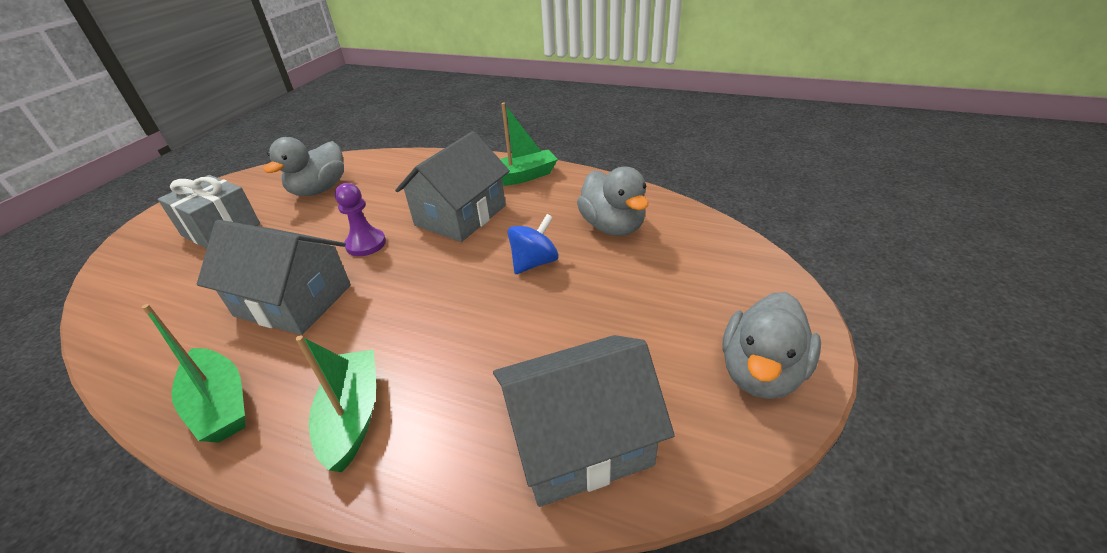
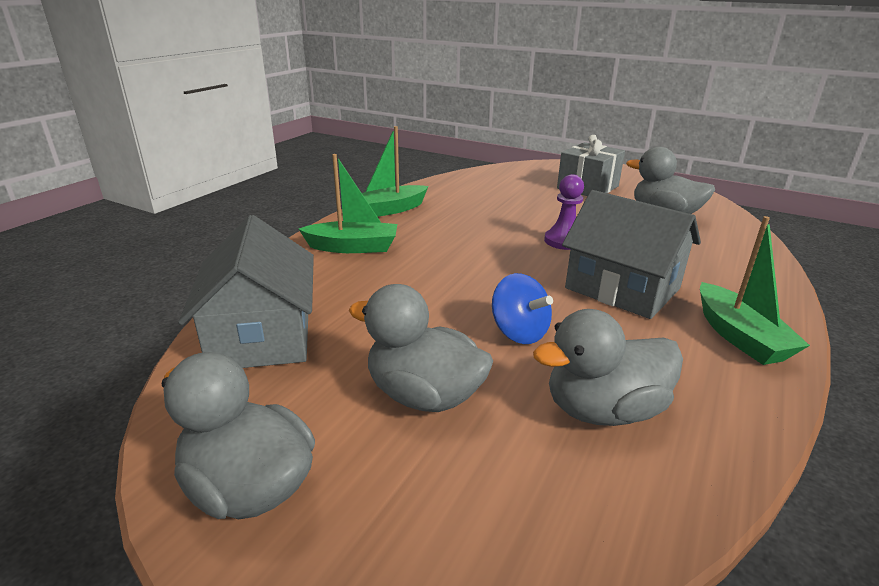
camera: 95 degrees right, 10 degrees down
(293, 300) = (486, 220): grey house -> none
(629, 302) = (424, 395): none -> grey duck

